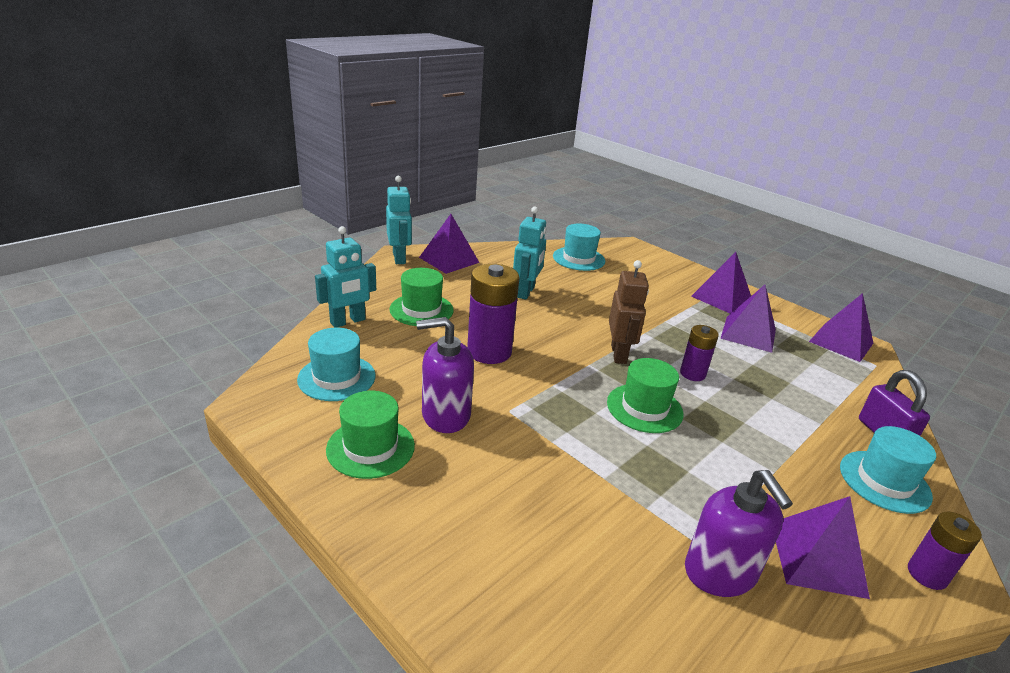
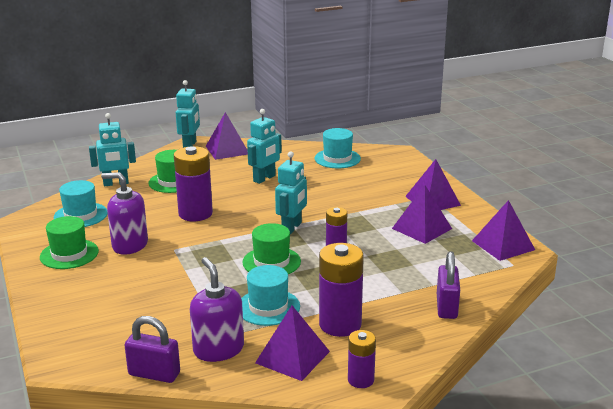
camera: 25 degrees right, 5 degrees down
(619, 354) = (292, 228): brown robot -> turquoise robot
(682, 651) = (154, 374): none -> purple padlock
(720, 572) = (218, 349): purple soap dispenser -> purple soap dispenser turned 150 degrees clockwise
(812, 488) = (340, 324): none -> purple battery
(884, 481) = (403, 331): turquoise hat -> turquoise hat (268, 307)

